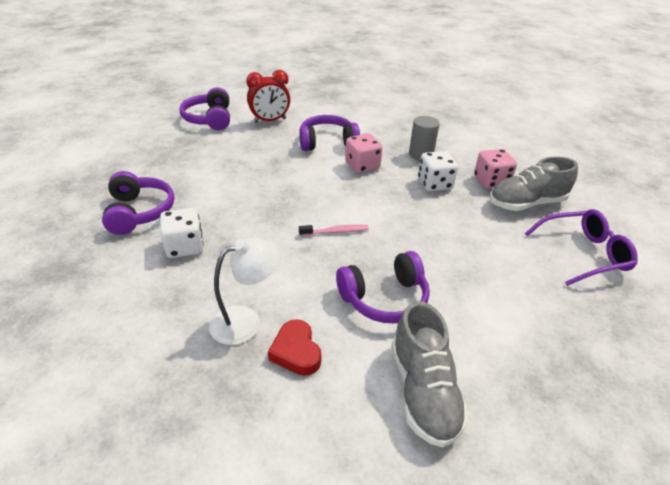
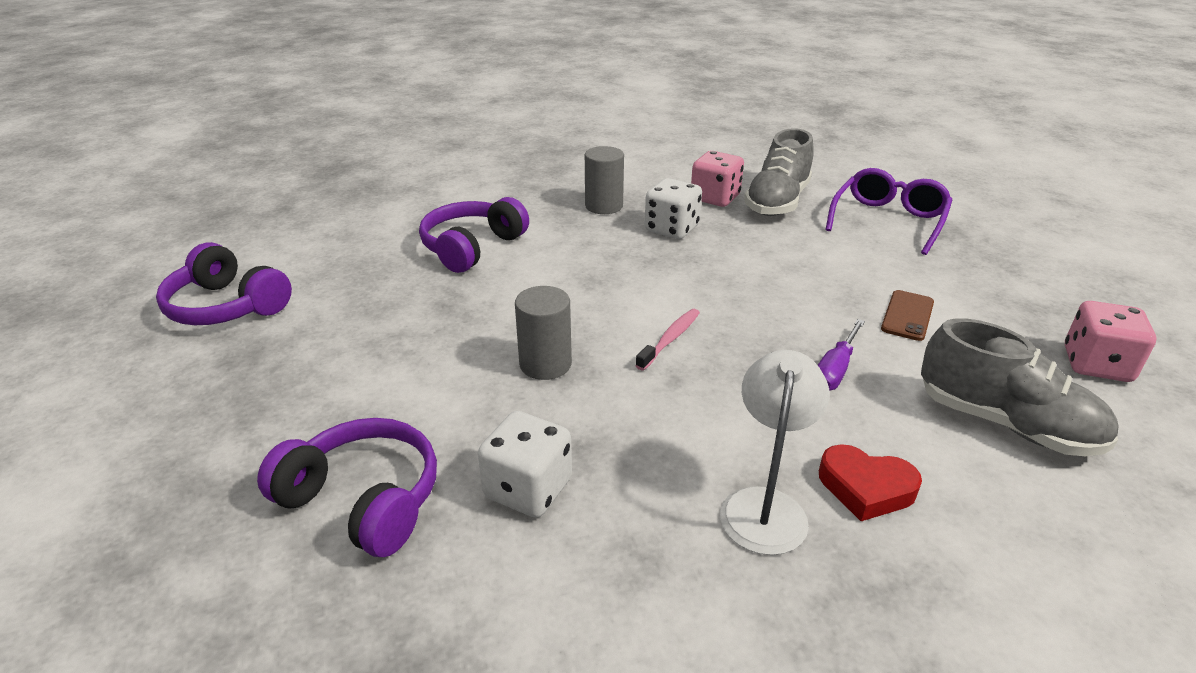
camera: 45 degrees left, 5 degrees down
(269, 207) = (545, 364): none -> grey cylinder
(270, 120) = (337, 260): red clock -> none
(362, 166) = (564, 251): pink dice -> pink dice (1096, 365)
(384, 299) = (835, 370): purple headphones -> purple screwdriver
(481, 305) = (907, 316): none -> brown phone

